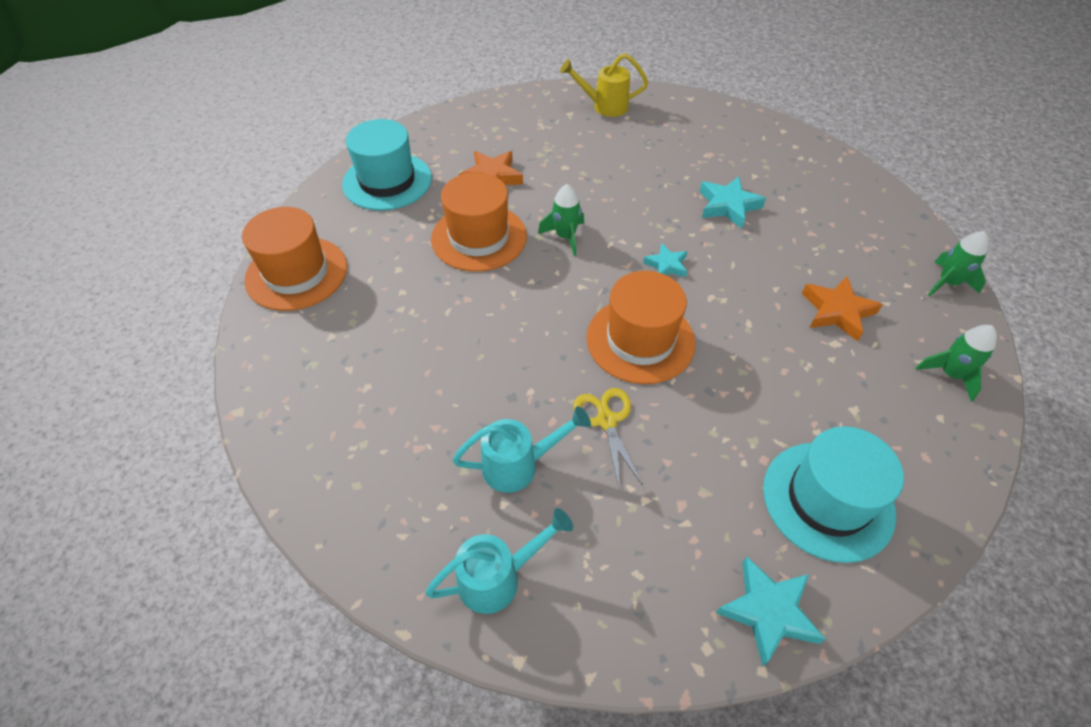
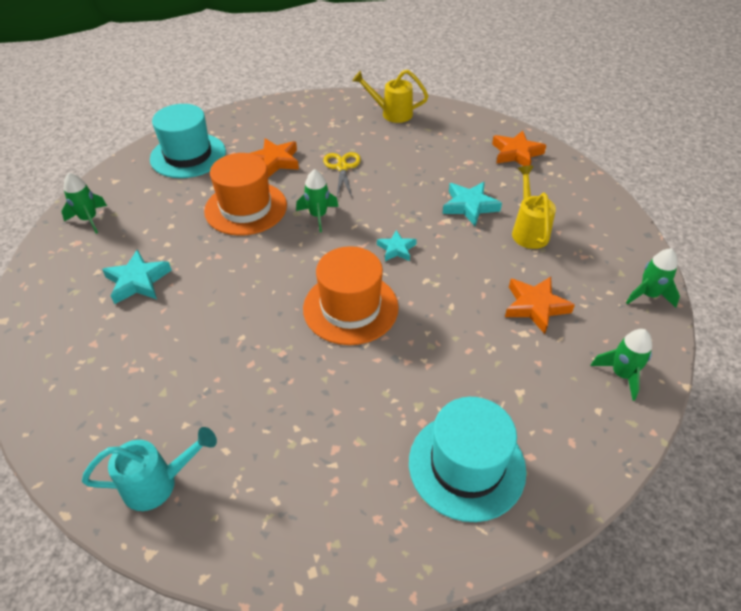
camera: 10 degrees right, 5 degrees down
(296, 273) = (89, 219): orange hat -> green rocket
(520, 465) = (210, 395): turquoise watering can -> none
(606, 421) = (296, 370): yellow scissors -> yellow scissors (342, 167)
(757, 139) = (516, 153): none -> orange star
(768, 611) = (377, 551): turquoise star -> turquoise star (138, 281)
(800, 226) = (528, 230): none -> yellow watering can

